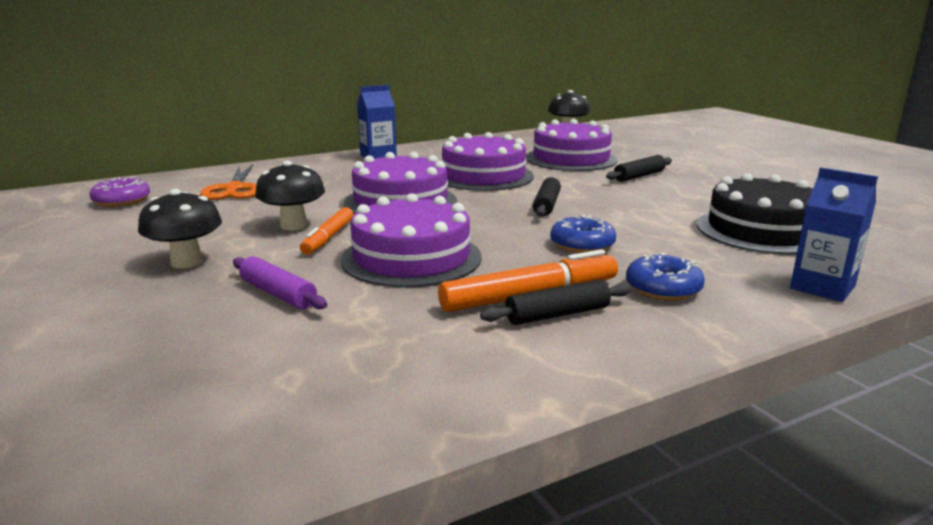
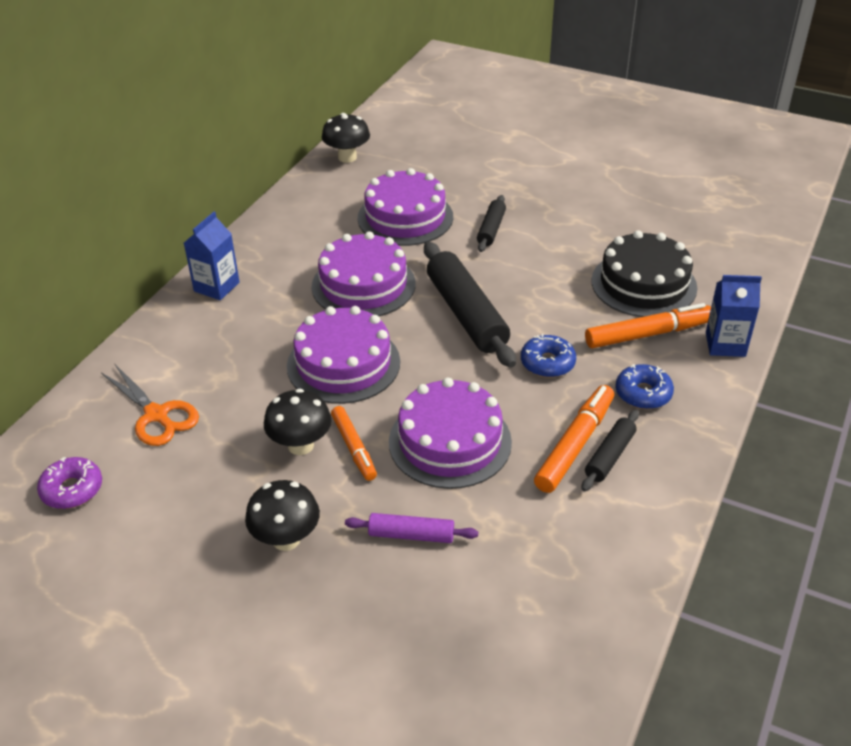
camera: 35 degrees left, 20 degrees up
(547, 205) = (467, 314): black rolling pin -> black rolling pin, size x1.91
(725, 257) = (648, 334): none -> orange marker

